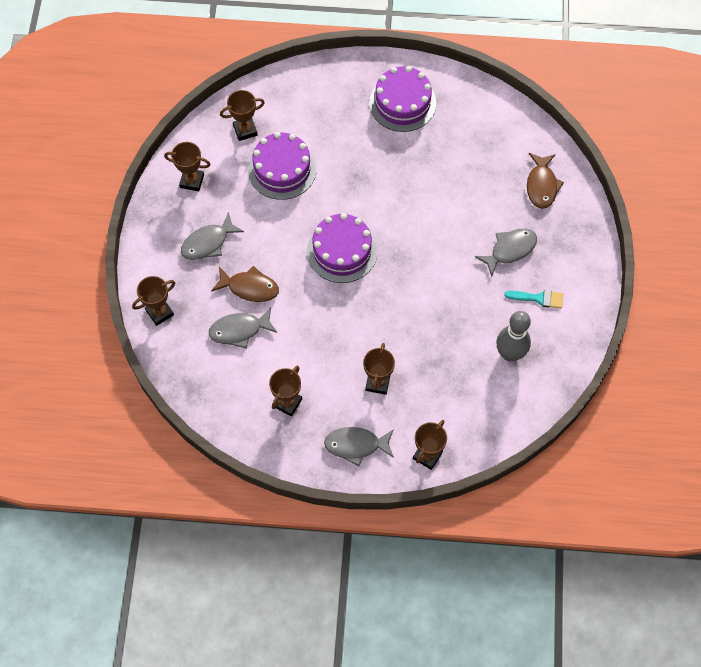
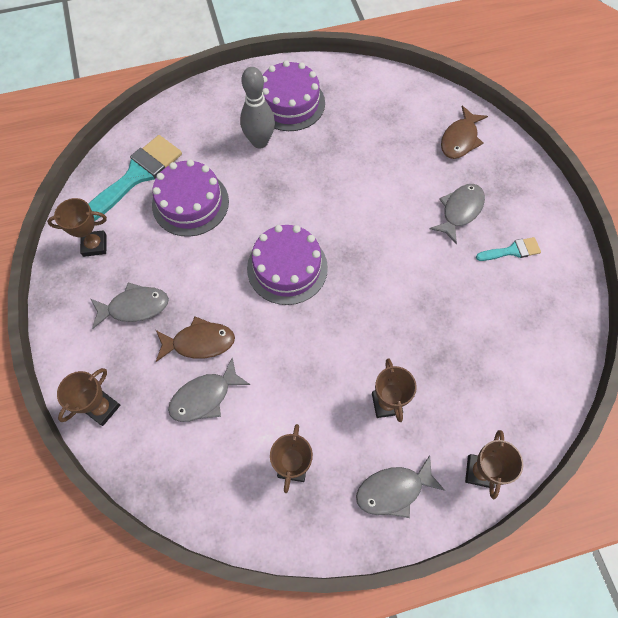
camera: 20 degrees left, 0 degrees up
(208, 243) = (134, 307): grey fish -> grey fish turned 135 degrees counterclockwise
(245, 130) = (136, 175): brown trophy -> turquoise brush
(510, 354) = (512, 319): grey bowling pin -> grey bowling pin (260, 142)
(541, 185) = (460, 139): brown fish -> brown fish turned 45 degrees clockwise

